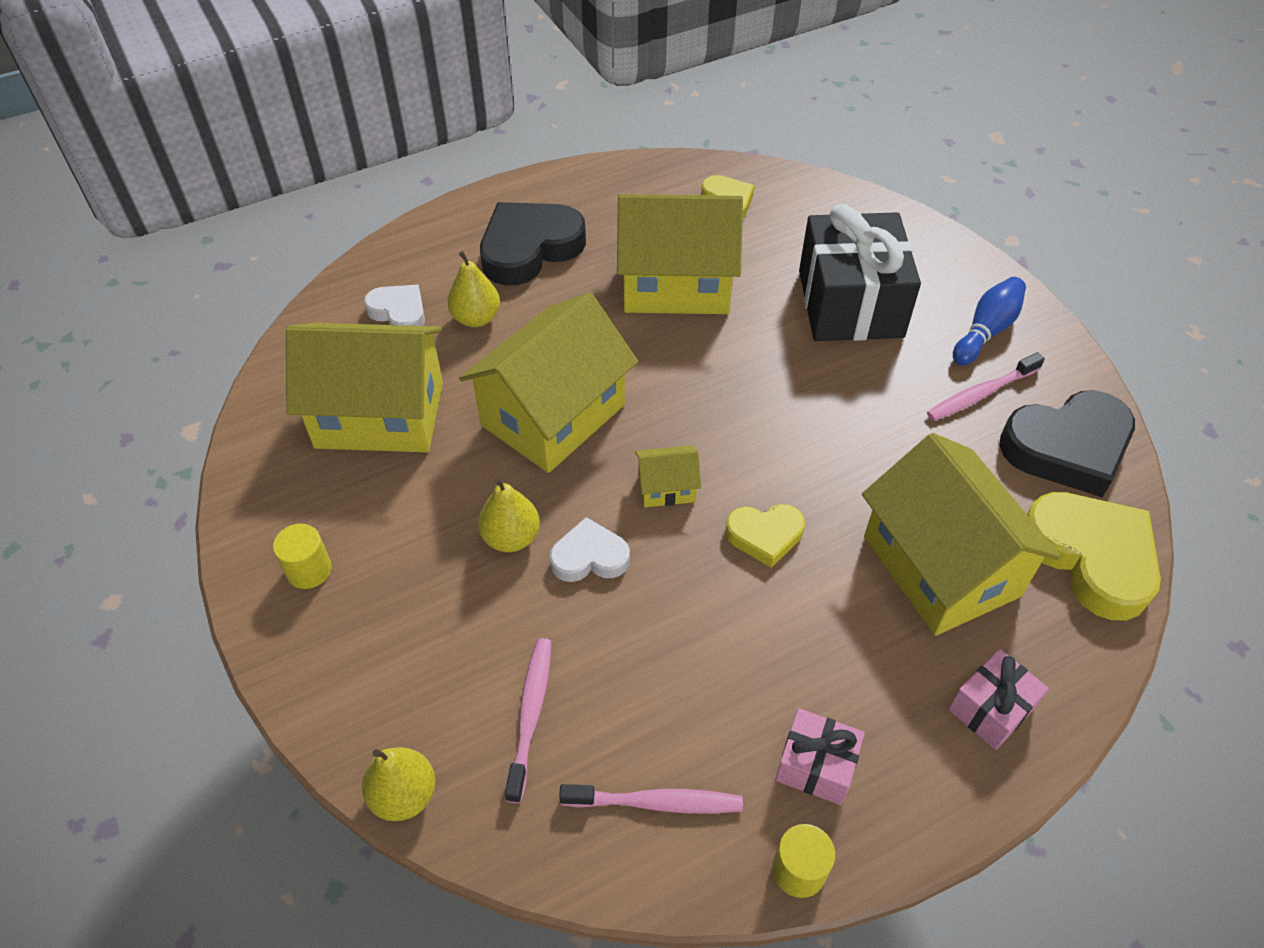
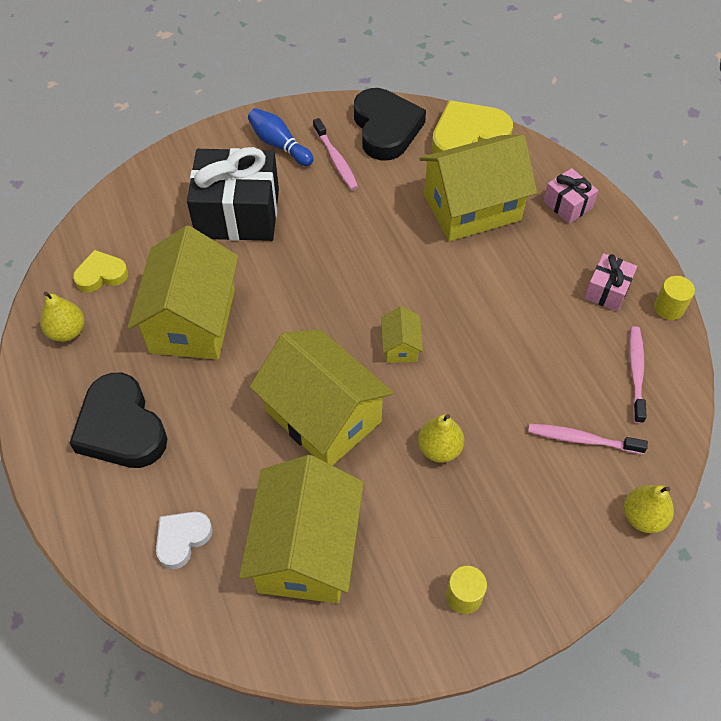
camera: 85 degrees left, 5 degrees up
(476, 318) = (203, 473): yellow pear -> yellow pear (67, 331)
(589, 557) = (458, 398): white heart -> none
(765, 536) = (445, 294): yellow heart -> none

